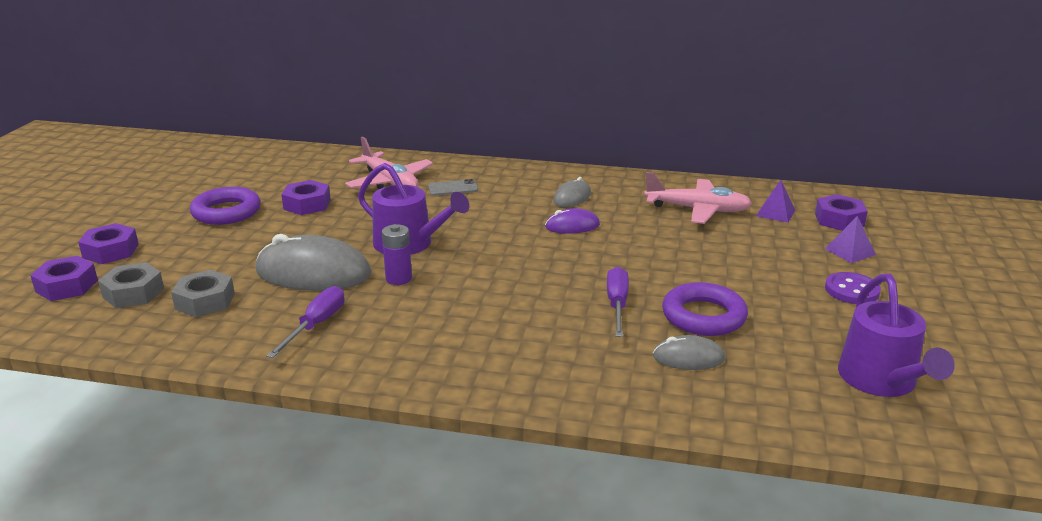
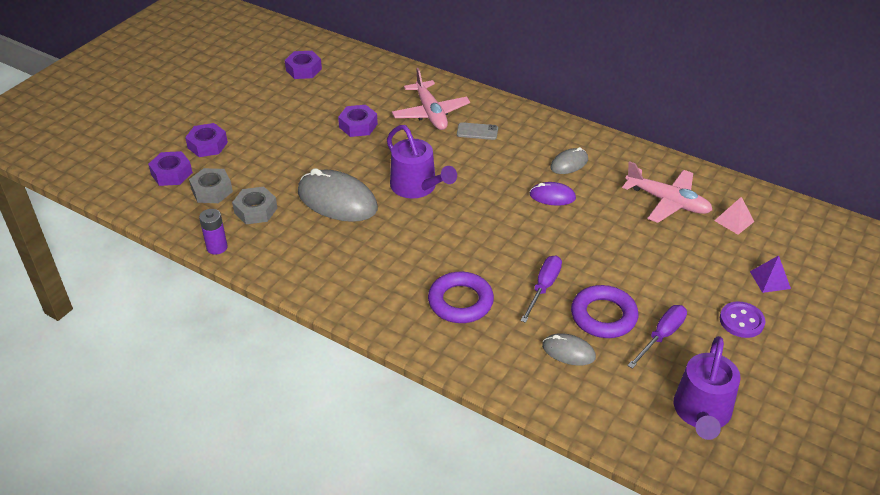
camera: 20 degrees right, 15 degrees up
(226, 212) = (297, 121): purple ring -> purple ring (460, 302)
(316, 325) = (321, 252): purple screwdriver -> purple screwdriver (661, 336)
(398, 279) = (395, 221): purple battery -> purple battery (217, 247)
(775, 213) = (734, 221): purple pyramid -> pink pyramid
(839, 220) = (786, 242): purple nut -> purple nut (303, 69)

